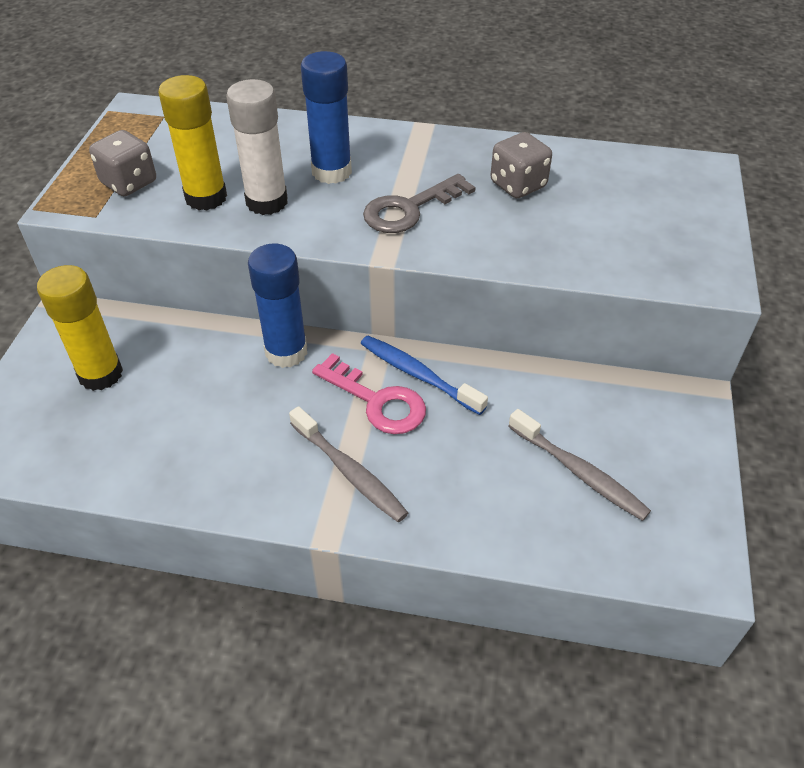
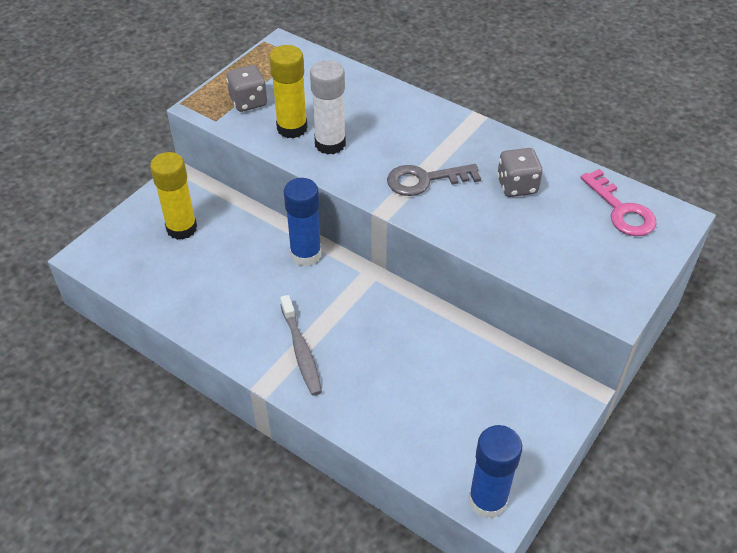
camera: 25 degrees right, 0 degrees up
(331, 172) = (388, 134): blue glue stick -> blue glue stick (487, 500)
(377, 401) = (346, 310): pink key -> pink key (621, 210)
(418, 374) = (385, 302): blue toothbrush -> none
(579, 472) = (455, 411): grey toothbrush -> none

